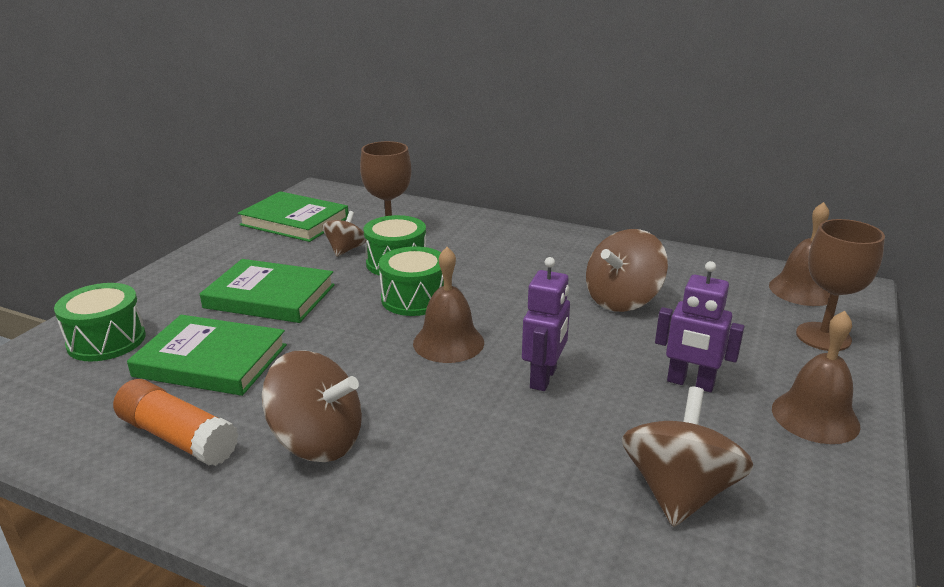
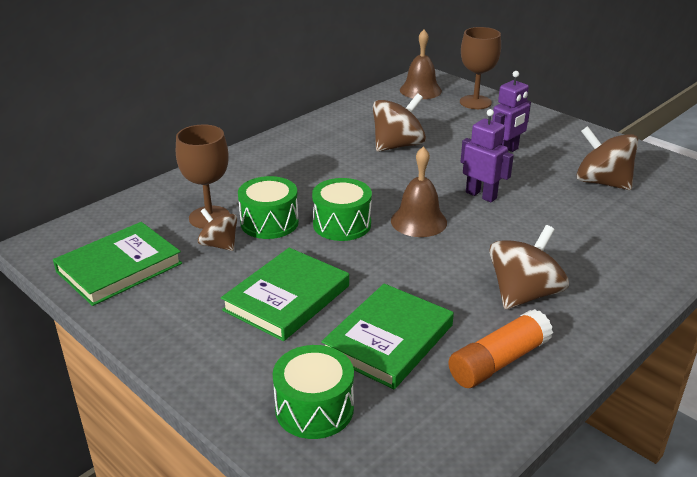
camera: 70 degrees left, 5 degrees up
(622, 300) = (397, 145): brown spinning top -> brown spinning top turned 105 degrees counterclockwise
(815, 417) = (549, 129): brown bell -> none

